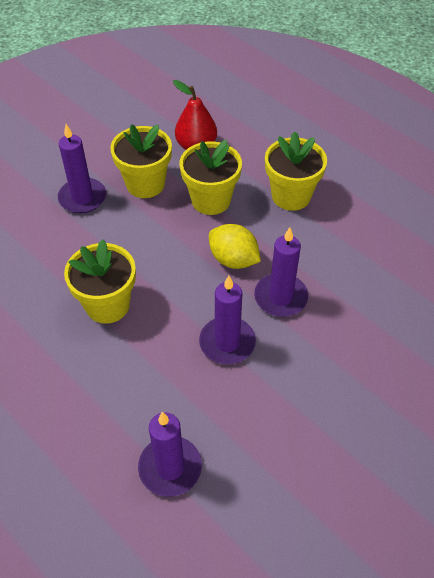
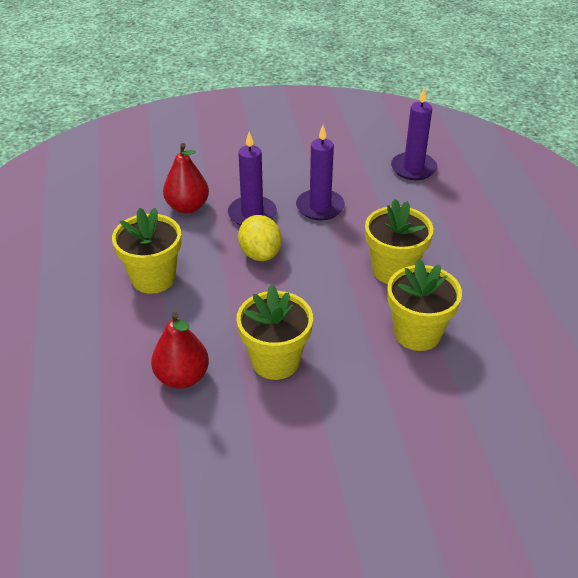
camera: 145 degrees left, 10 degrees down
(82, 198) = (353, 379): purple candle -> none
(211, 200) = (228, 311): yellow flower pot -> yellow flower pot (417, 333)
(343, 273) = (187, 207): none -> red pear

